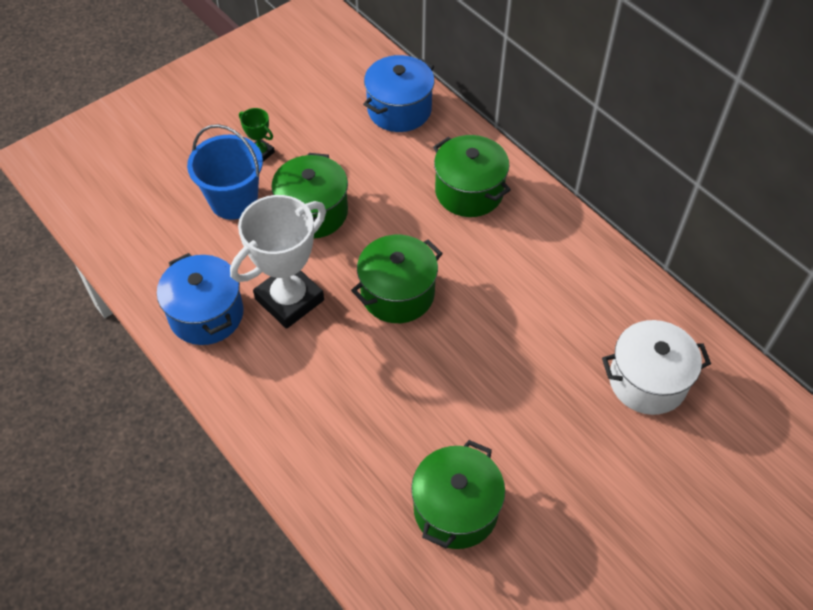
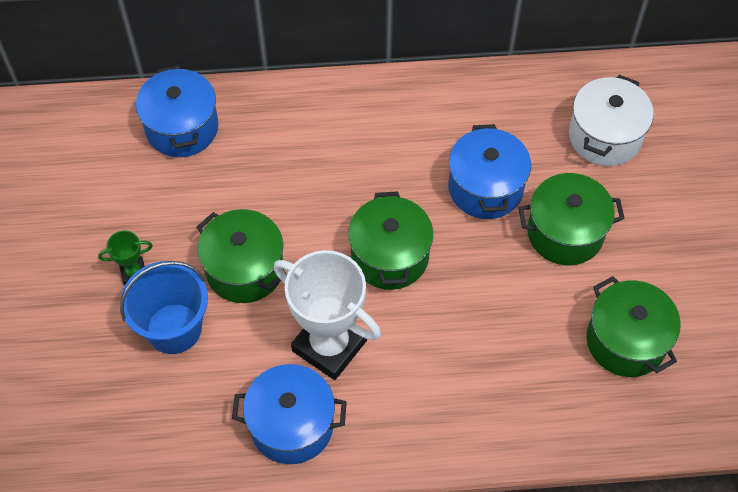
camera: 55 degrees left, 5 degrees up
(289, 299) = (329, 345): white trophy -> white trophy turned 45 degrees counterclockwise
(469, 192) = (324, 134): green pot -> green pot (565, 233)
(516, 322) = (485, 188): none -> blue pot

